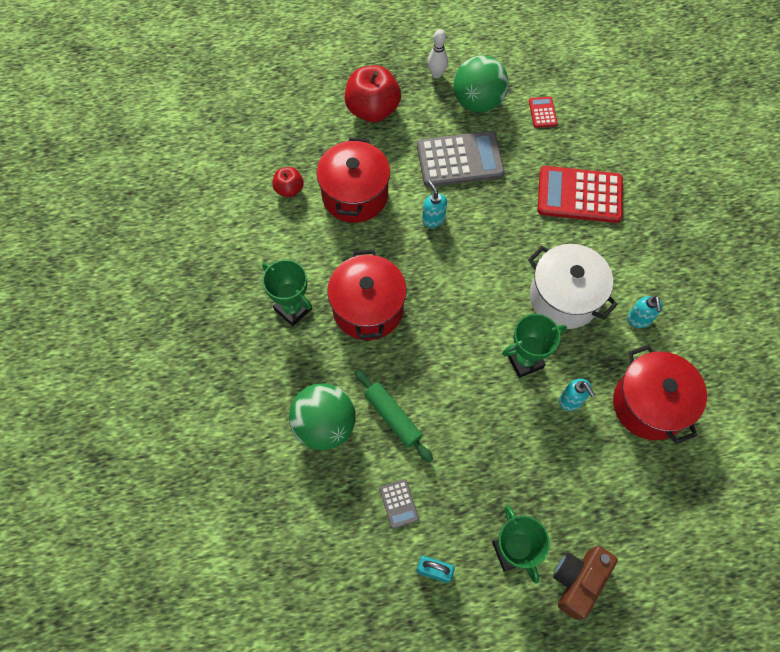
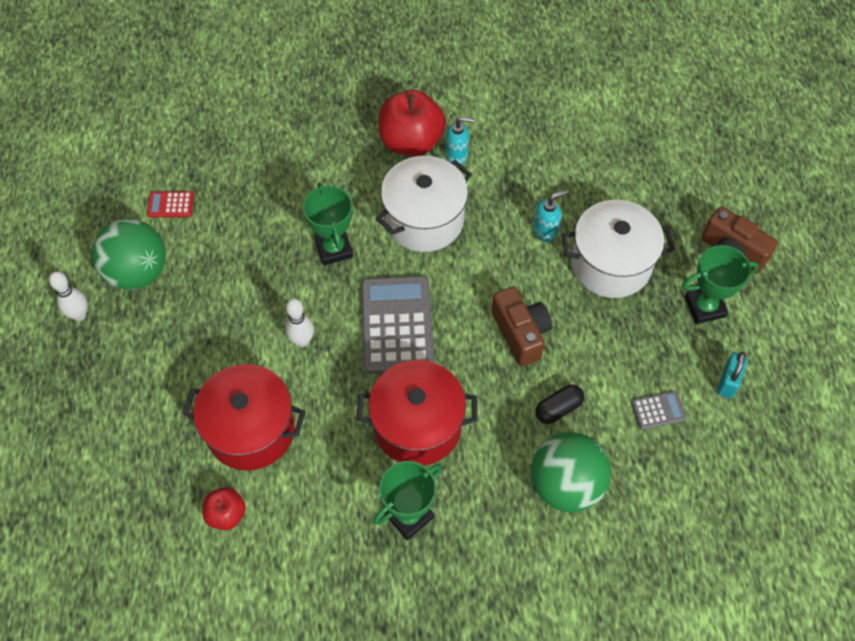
camera: 85 degrees left, 5 degrees down
(372, 110) = (118, 398): red apple -> red apple (411, 142)
(392, 417) = (558, 409): green rolling pin -> black capsule
(433, 219) = (302, 341): turquoise soap dispenser -> white bowling pin
(459, 160) = (221, 302): grey calculator -> grey calculator (396, 325)
(461, 383) = (520, 333): none -> brown camera
(525, 360) = (497, 267): green trophy -> green trophy (334, 249)
(545, 461) = (611, 264): none -> white pot
(579, 195) = (295, 185): red calculator -> none
(649, 404) = (552, 164): red pot -> none

